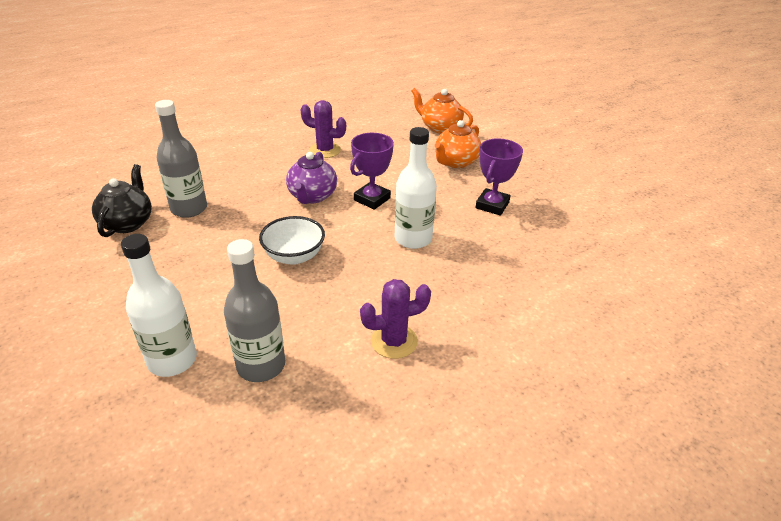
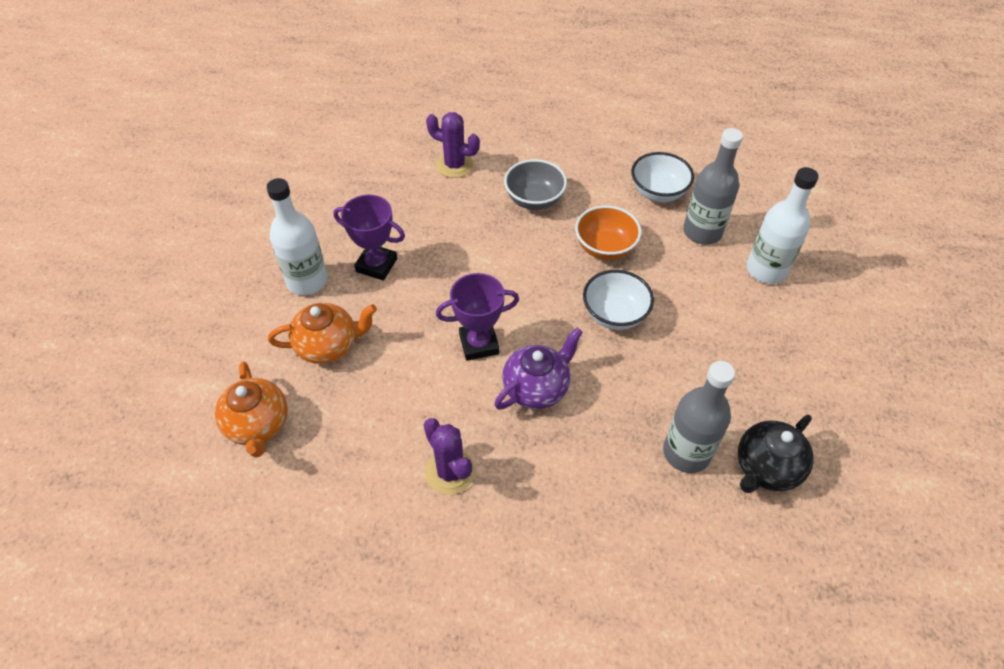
camera: 140 degrees left, 15 degrees up
(338, 385) = (658, 192): none -> white bowl
(344, 299) = (605, 248): none -> orange bowl
(394, 341) = (597, 198): purple cactus -> purple cactus (454, 165)
(413, 239) = (492, 271): white bottle -> white bottle (307, 281)
(447, 307) = (534, 200): none -> grey bowl
(492, 205) = (376, 265): purple trophy -> purple trophy turned 45 degrees clockwise

